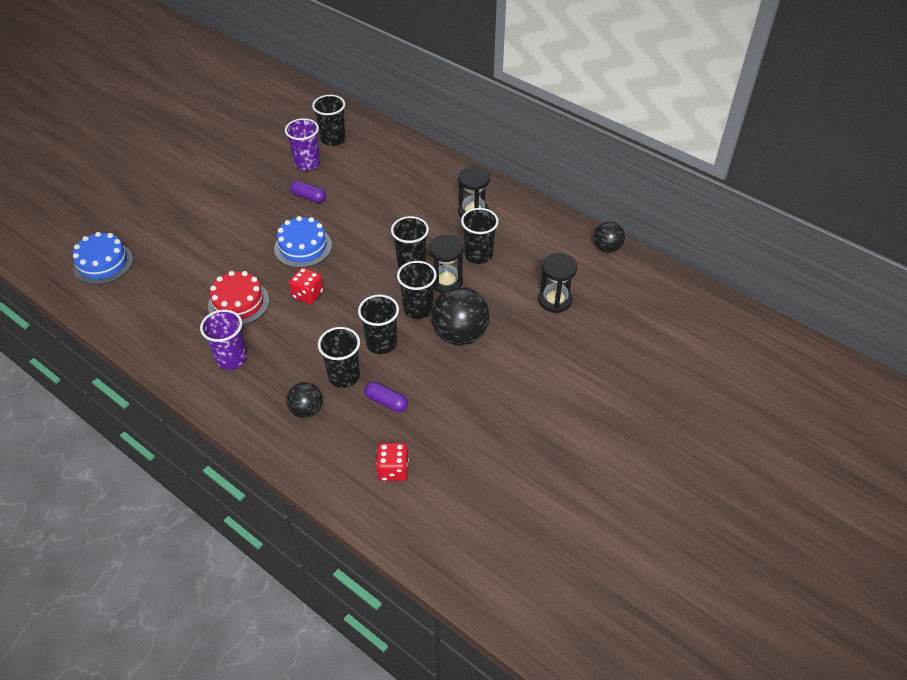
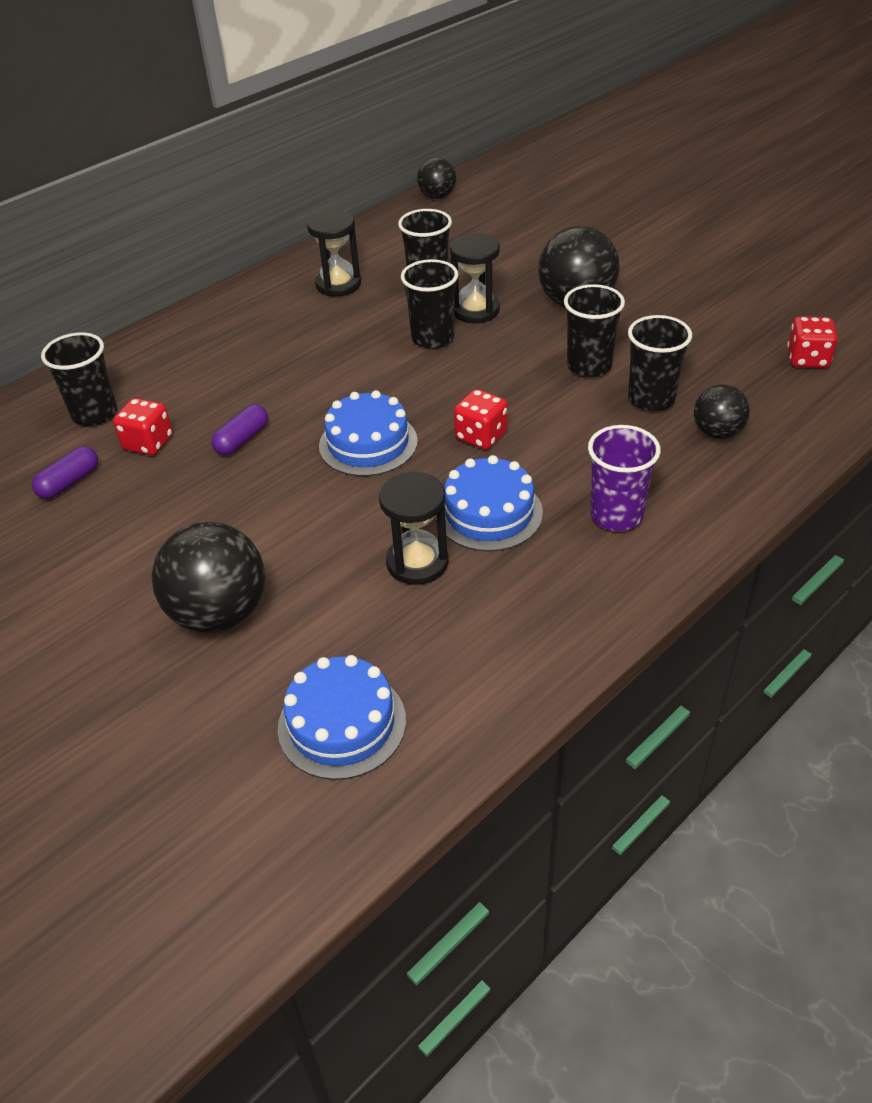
camera: 80 degrees left, 5 degrees down
(177, 213) = (219, 613): none -> black ball
(238, 303) = (489, 513): red cake -> blue cake
(307, 163) = (148, 443): purple cup -> red dice
(386, 402) = (696, 363): purple capsule -> purple capsule (69, 482)
(418, 309) = (525, 334): black cup -> none
(555, 300) = (522, 235): black hourglass -> black hourglass (417, 562)

